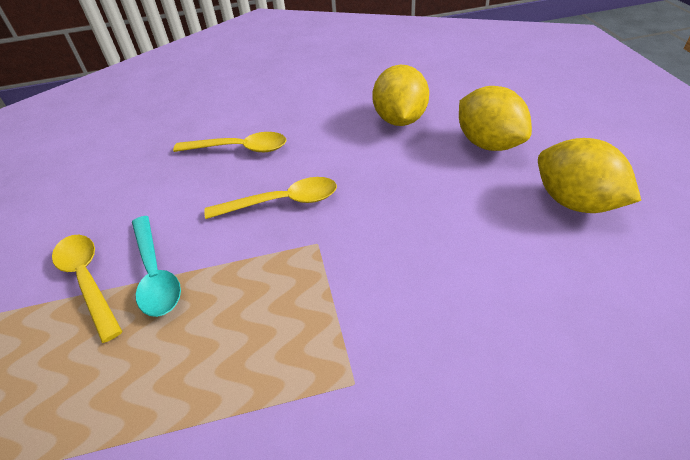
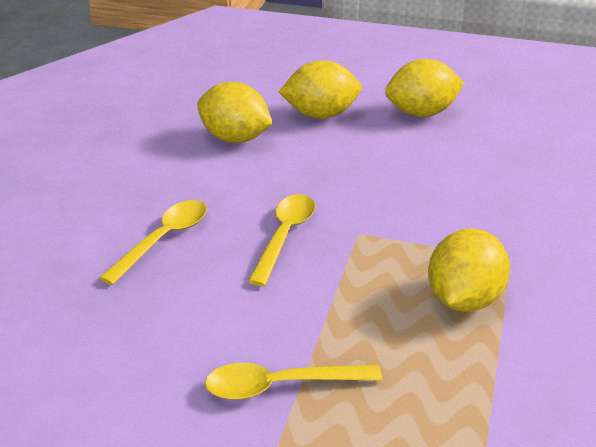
camera: 65 degrees left, 10 degrees down
(155, 274) = (314, 336): turquoise spoon -> none
(253, 364) = (464, 299): none -> yellow lemon

